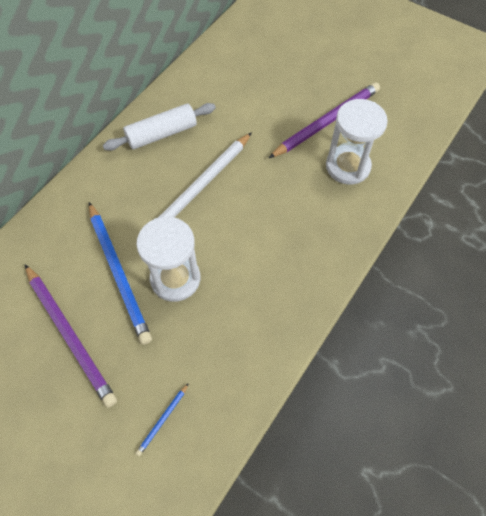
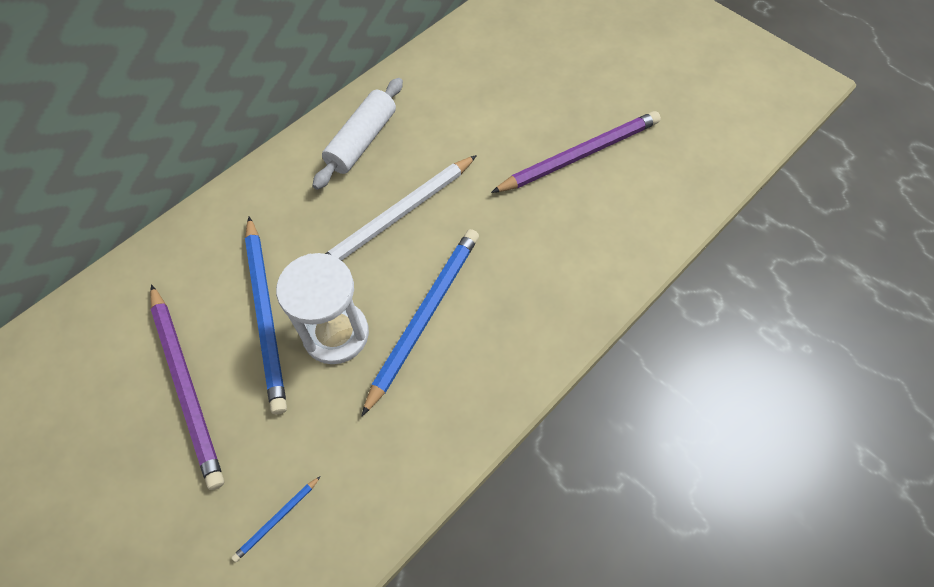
camera: 10 degrees right, 0 degrees up
(162, 134) = (361, 141): white rolling pin -> white rolling pin turned 45 degrees counterclockwise
(238, 256) = (424, 316): none -> blue pencil
(348, 166) = (595, 219): white hourglass -> none

